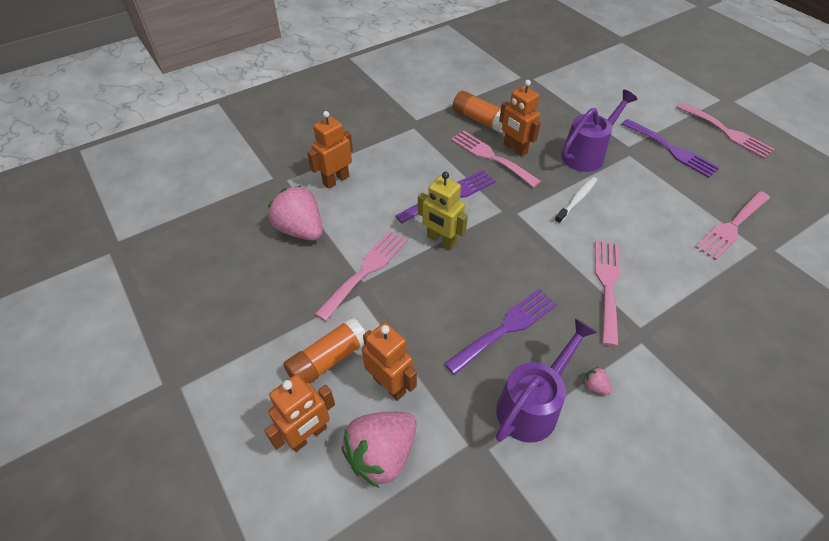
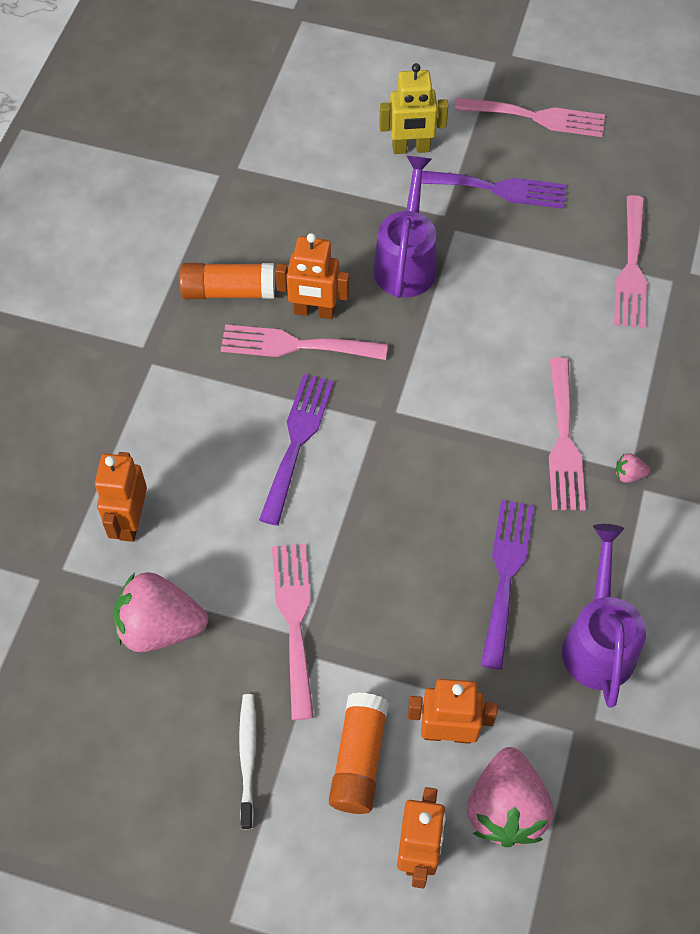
camera: 40 degrees left, 10 degrees up
(441, 240) = (343, 515): yellow robot -> yellow robot (411, 149)
(577, 200) = (447, 343): white toothbrush -> white toothbrush (248, 757)
(594, 386) = (637, 574): pink strawberry -> pink strawberry (629, 475)
(607, 285) = (564, 442): pink fork -> pink fork turned 150 degrees counterclockwise

